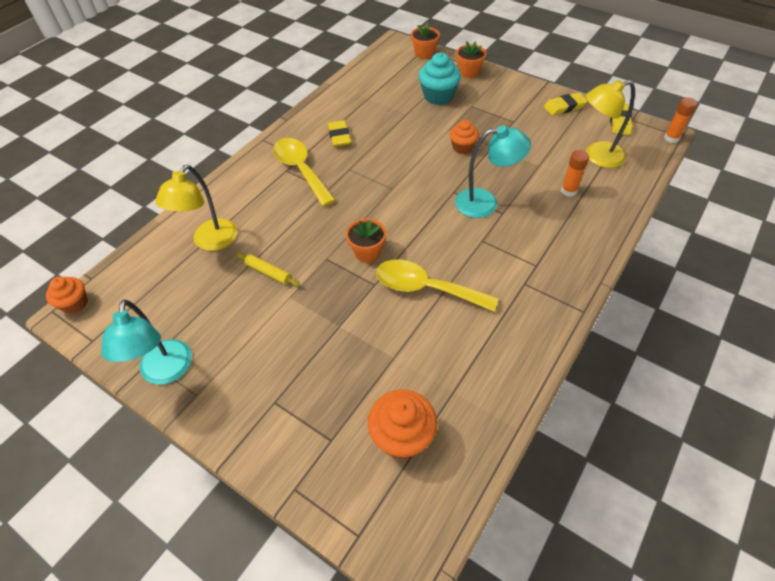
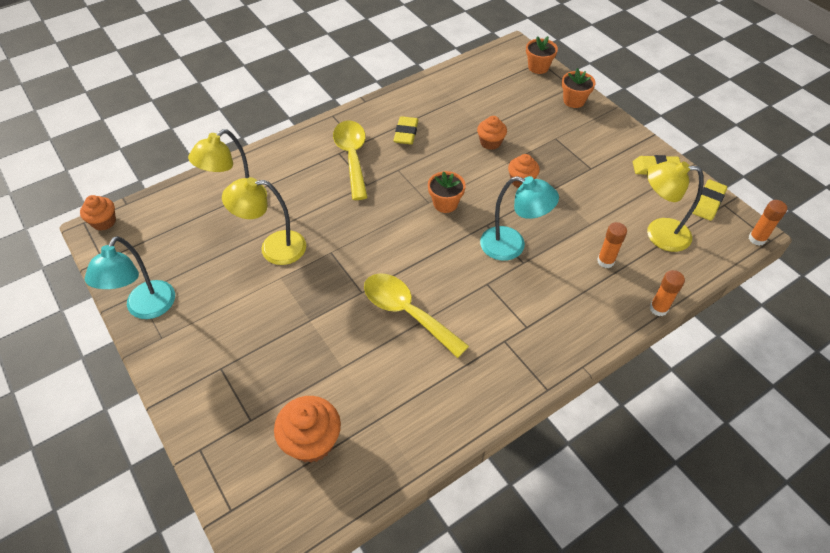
camera: 20 degrees right, 0 degrees up
(268, 272) = (273, 248): yellow rolling pin -> yellow lamp
(367, 252) = (371, 259): orange flower pot -> orange flower pot (445, 203)
(418, 124) = (490, 142): none -> orange cupcake
(438, 96) = (527, 118): turquoise cupcake -> none
(631, 215) = (658, 308): none -> orange glue stick

